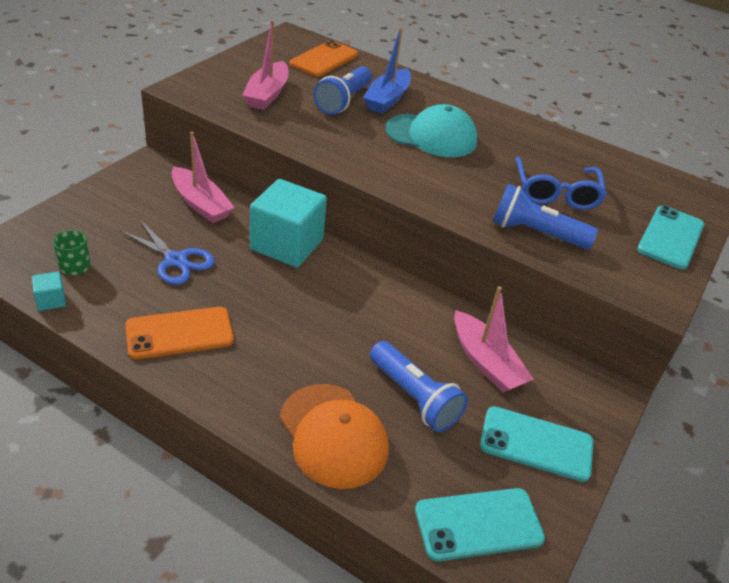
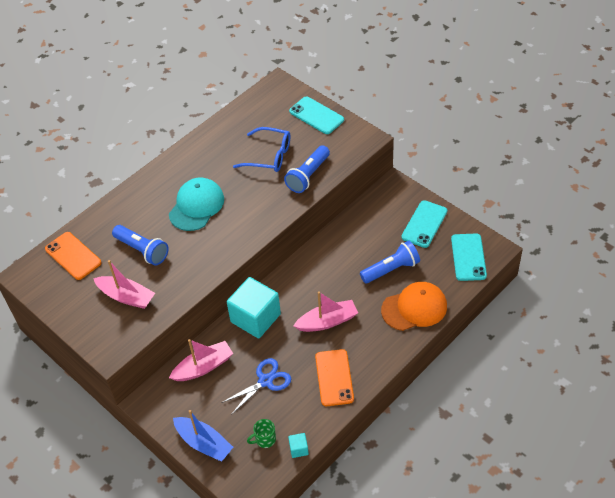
camera: 70 degrees left, 10 degrees up
(387, 99) = (143, 224): blue boat -> blue boat (204, 443)
(486, 362) = (368, 233): pink boat -> pink boat (327, 321)

